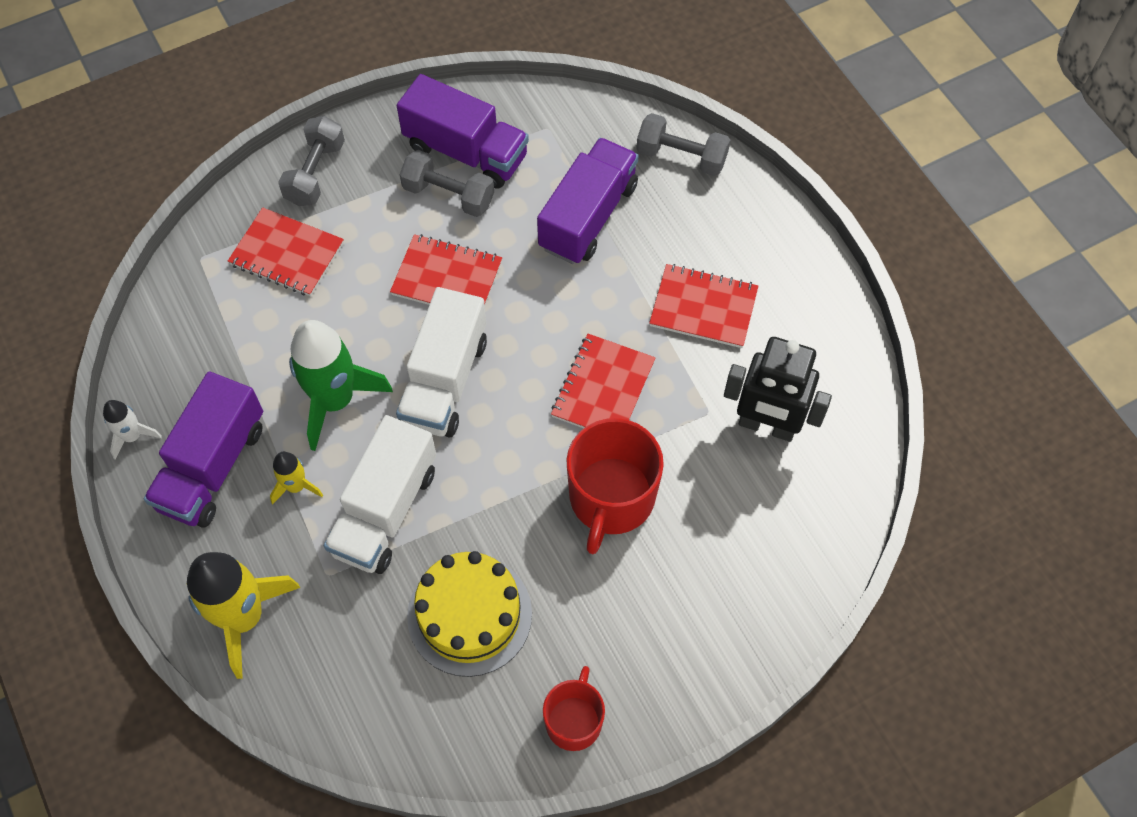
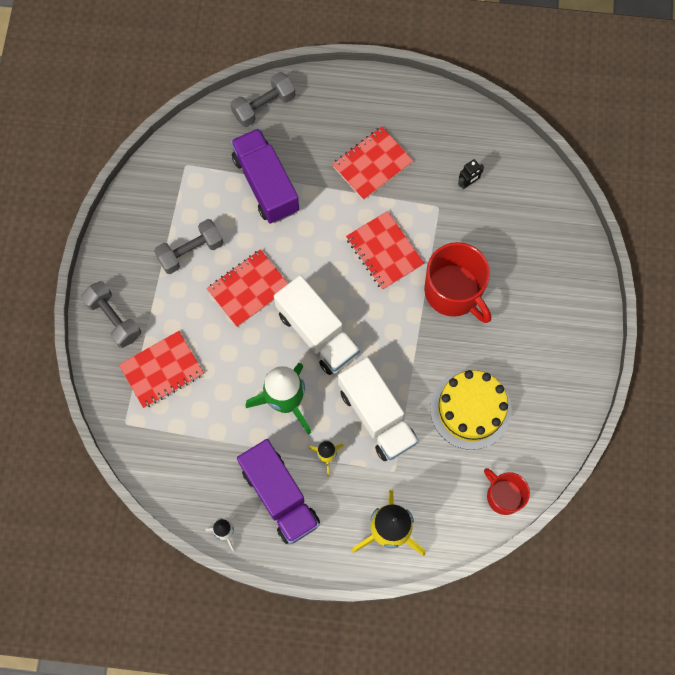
camera: 55 degrees left, 10 degrees up
(466, 152) = (166, 222): purple truck -> none
(574, 721) = (565, 393): red mug -> red mug (503, 496)
(766, 426) = (468, 183): black robot -> black robot, size x0.44

